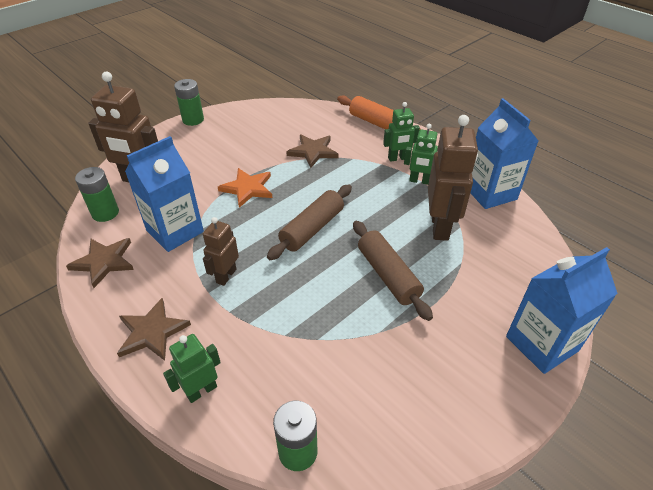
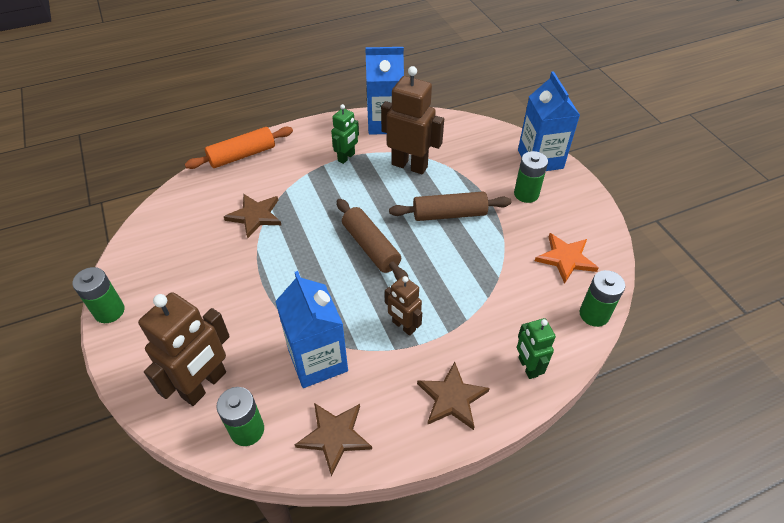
camera: 70 degrees left, 5 degrees up
(247, 188) = (283, 283): orange star -> orange star (565, 258)
(398, 158) = (306, 160): green robot -> none
(465, 340) = (526, 194): none -> green battery

